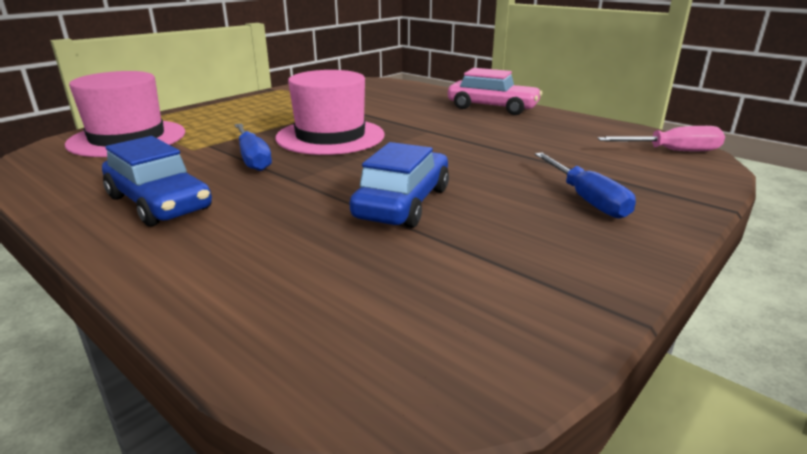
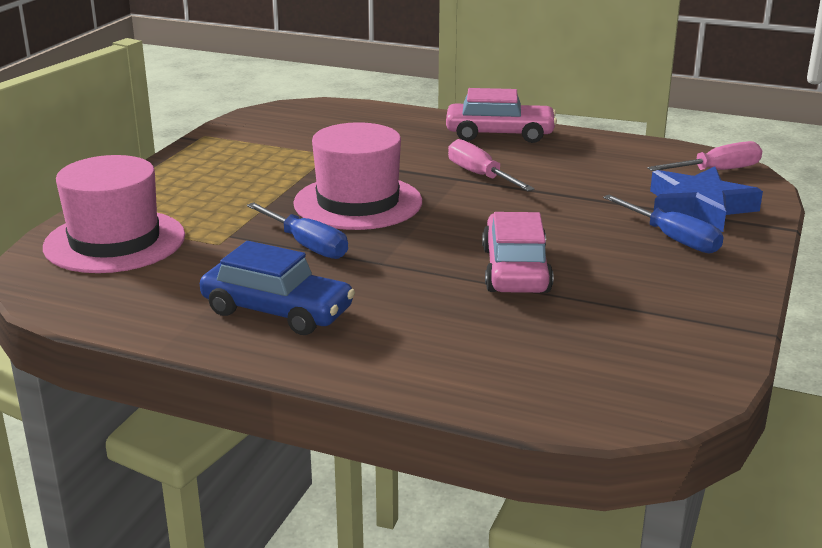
camera: 20 degrees left, 0 degrees up
(403, 203) = (515, 270): blue car -> pink car
(448, 130) = (480, 175): none -> pink screwdriver
(635, 177) = (699, 207): none -> blue star

